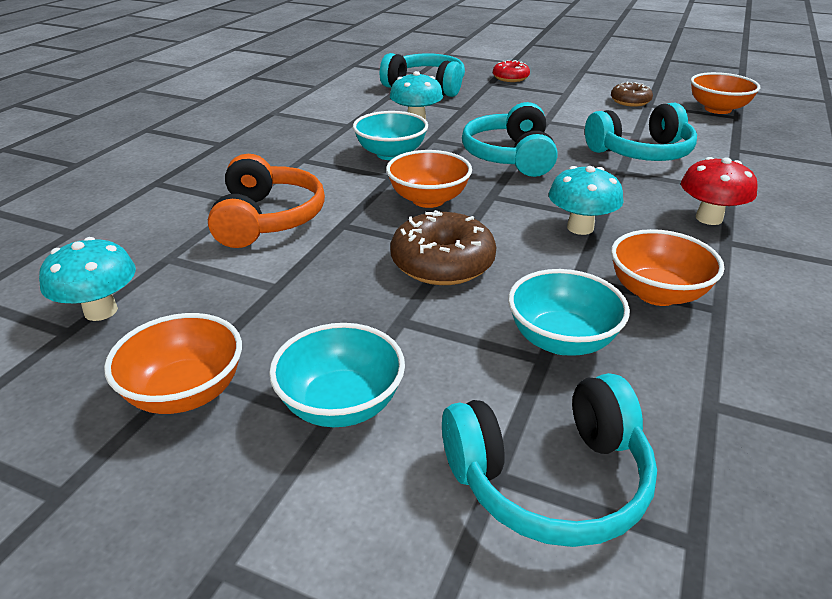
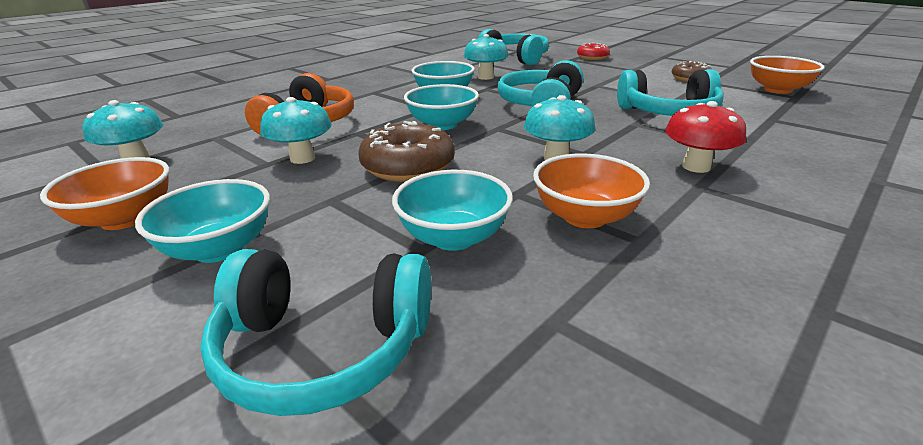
camera: 20 degrees right, 5 degrees down
(313, 271) = (302, 158): none -> turquoise mushroom
(428, 199) = (442, 125): orange bowl -> turquoise bowl

